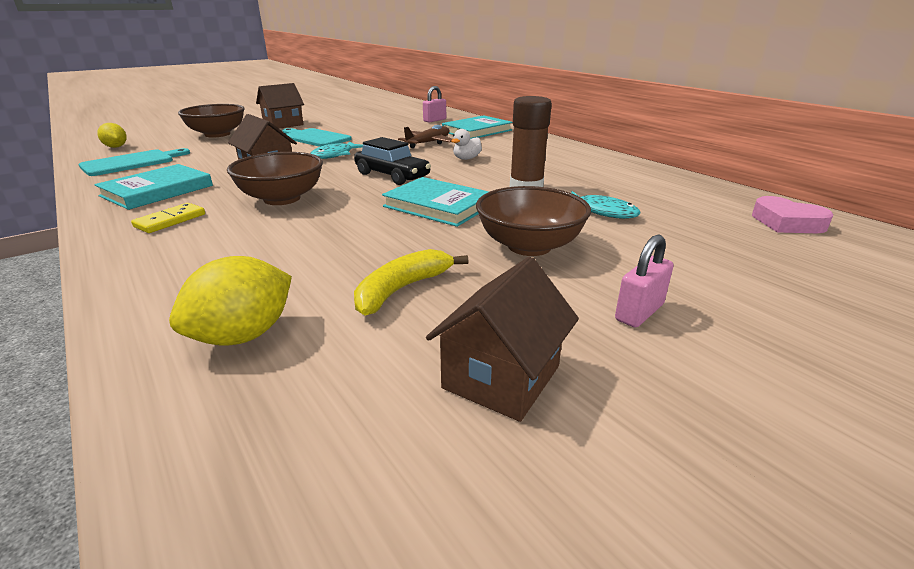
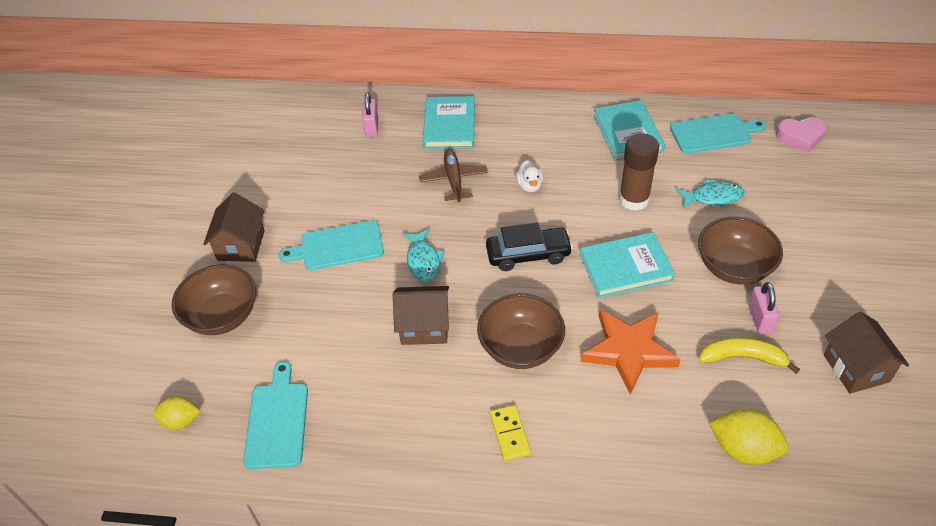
camera: 45 degrees left, 20 degrees up
(157, 191) = (412, 423): turquoise book -> turquoise book (628, 133)
(244, 335) = (743, 449): yellow lemon -> yellow lemon turned 60 degrees counterclockwise
(331, 234) = (628, 351): none -> orange star
(402, 289) = (743, 357): yellow banana -> yellow banana turned 105 degrees clockwise
(639, 312) = (842, 281): pink padlock -> pink padlock (759, 319)
(679, 190) = (713, 133): none -> turquoise cutting board

